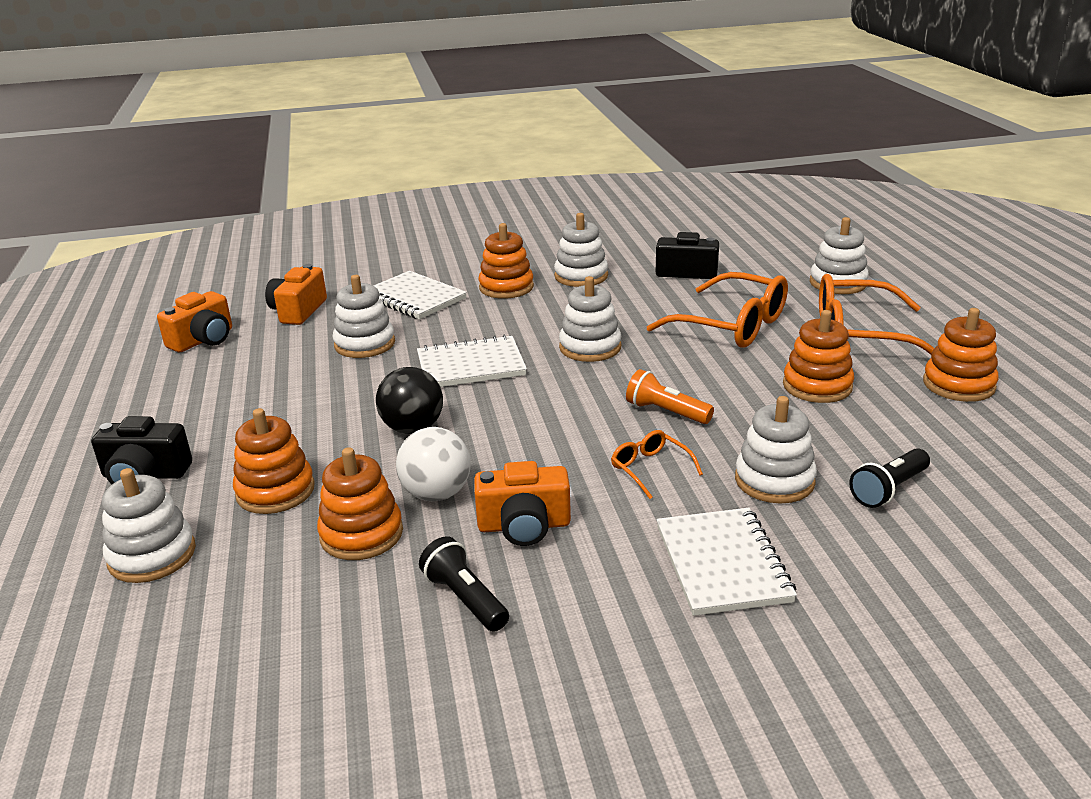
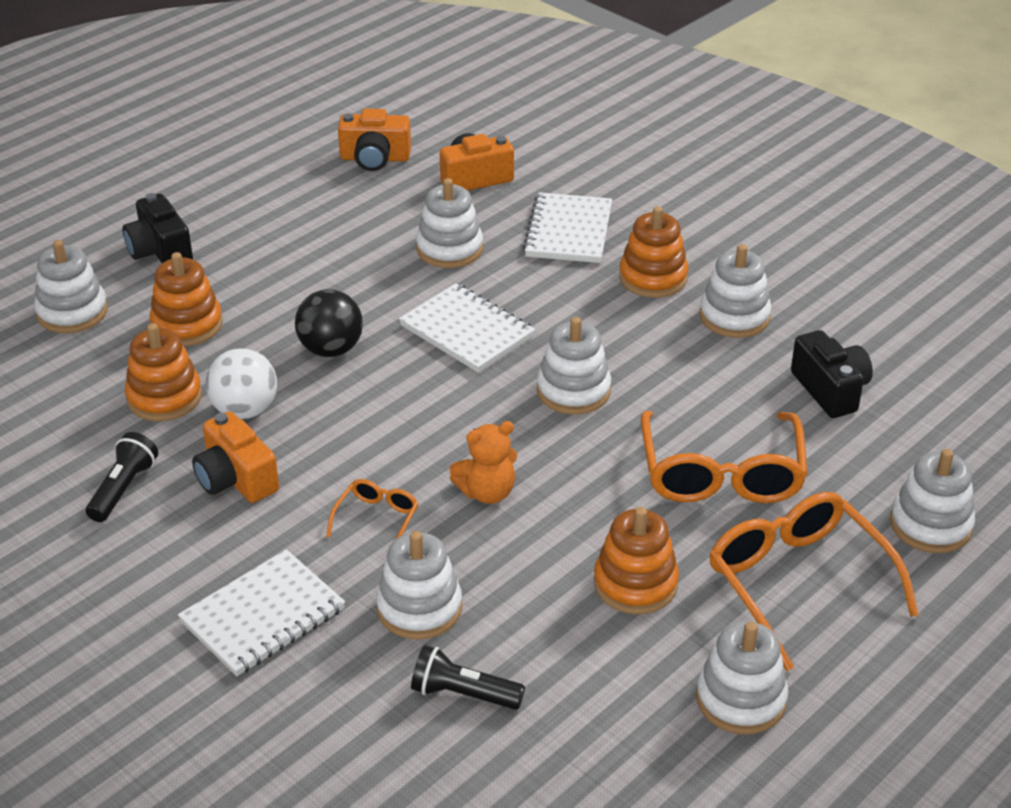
camera: 55 degrees right, 10 degrees up
(666, 412) = (487, 492): orange flashlight -> orange teddy bear
(958, 385) = (740, 699): orange stacking toy -> white stacking toy

